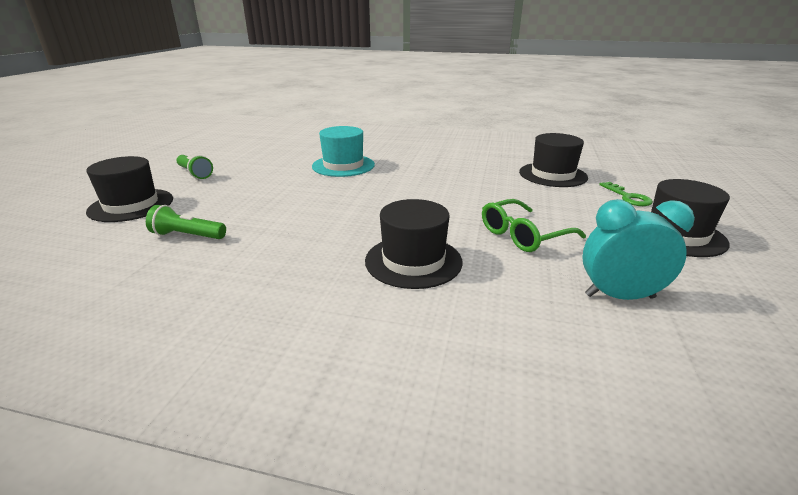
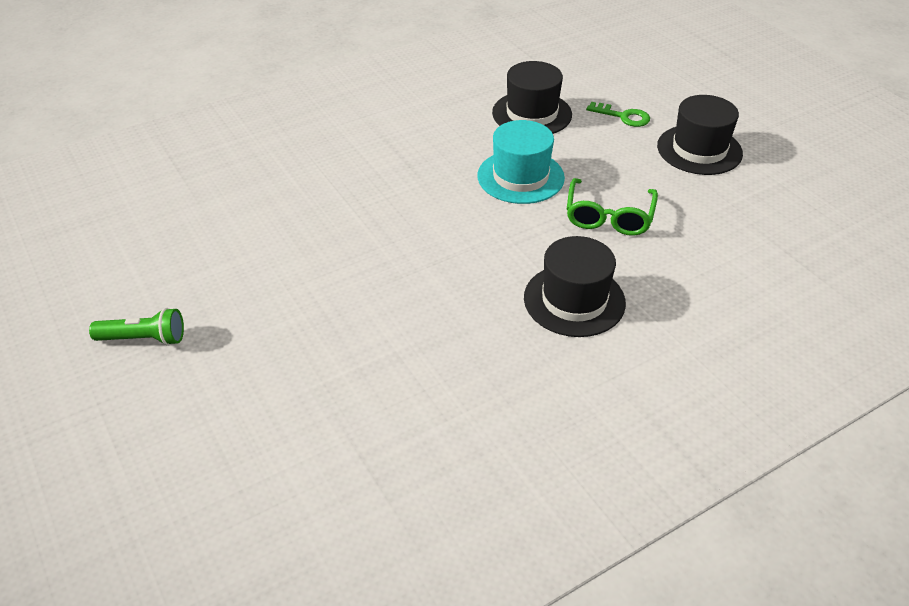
camera: 45 degrees left, 15 degrees up
(131, 205) = (178, 431): black hat -> none
(187, 236) = (338, 415): green flashlight -> none
(343, 165) = (307, 215): turquoise hat -> turquoise hat (520, 177)
(619, 296) = (731, 241): turquoise clock -> none

